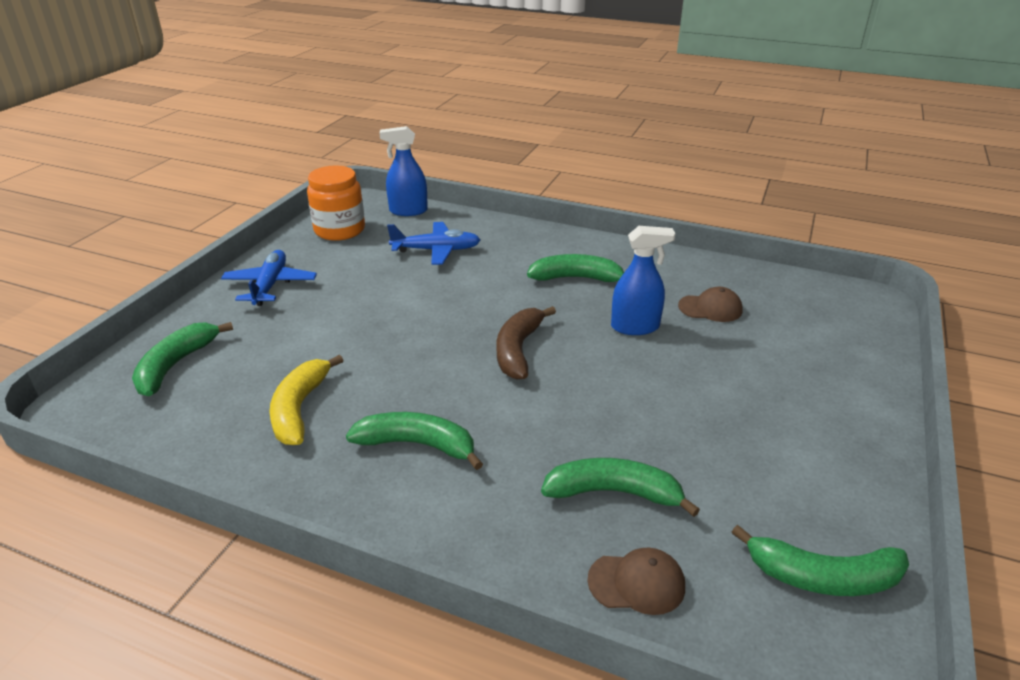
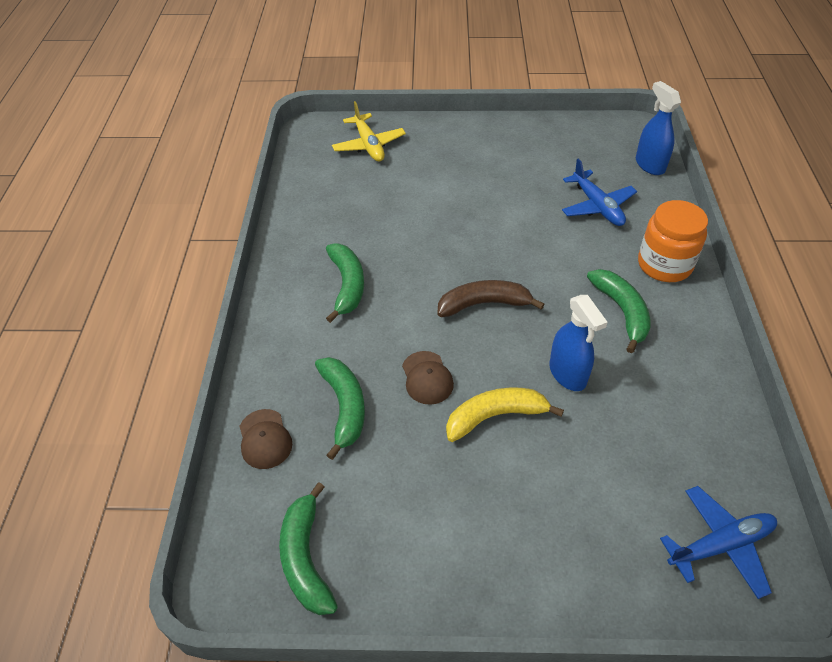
camera: 70 degrees right, 15 degrees up
(176, 365) = (369, 145): green banana -> yellow plane
(270, 285) = (480, 142): blue plane -> blue plane (720, 545)
(300, 409) = (355, 216): yellow banana -> yellow banana (495, 416)
(339, 230) = (584, 141): orange jar -> orange jar (664, 265)
(710, 308) = (642, 428): brown cap -> brown cap (427, 378)

